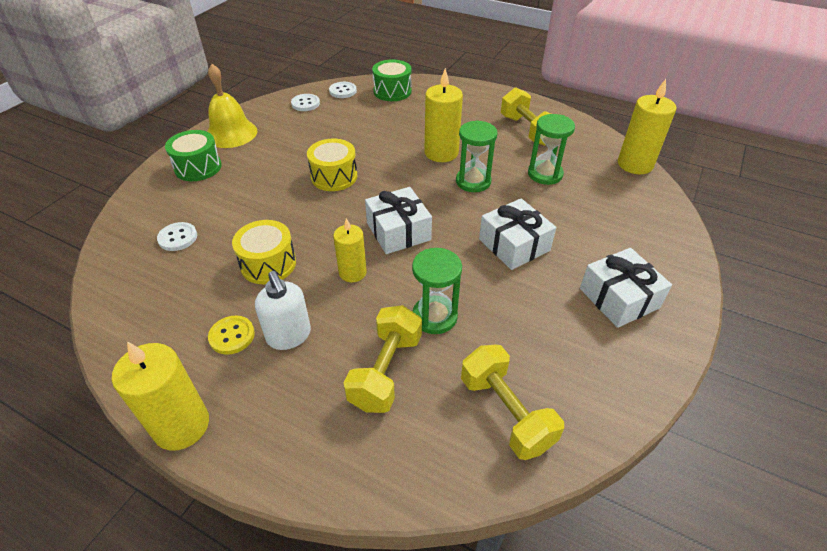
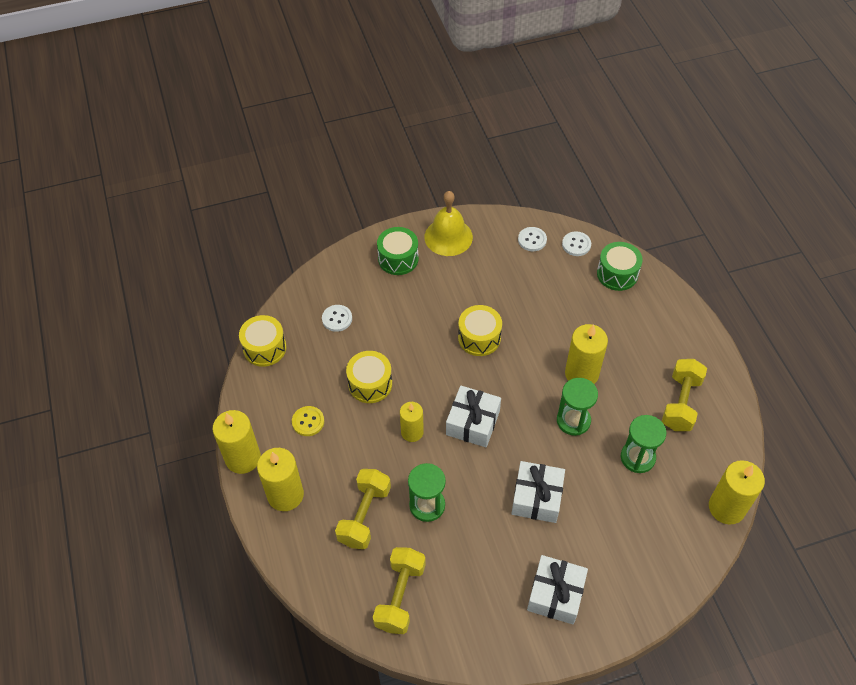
camera: 45 degrees right, 10 degrees up
(111, 307) = (265, 348): none -> yellow drum
(275, 421) = (285, 495): none -> yellow candle
(289, 336) = (336, 448): white soap dispenser -> none
(386, 371) = (364, 515): yellow dumbbell -> yellow dumbbell turned 45 degrees counterclockwise

